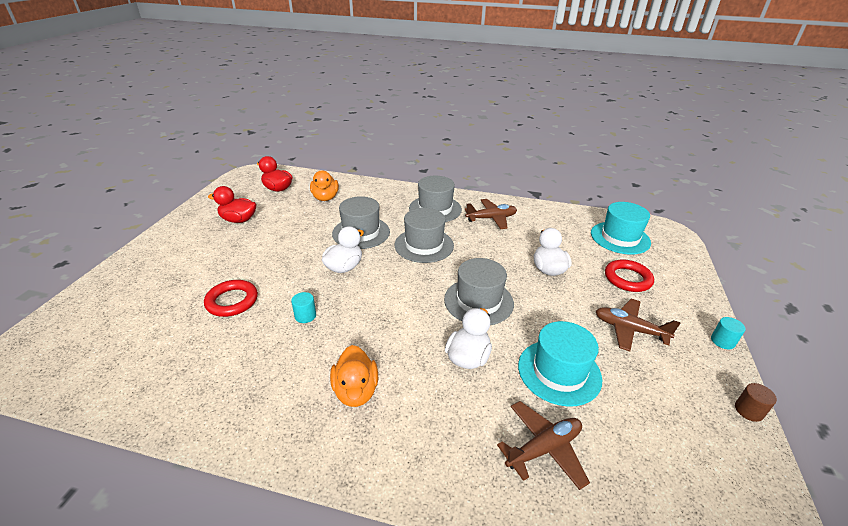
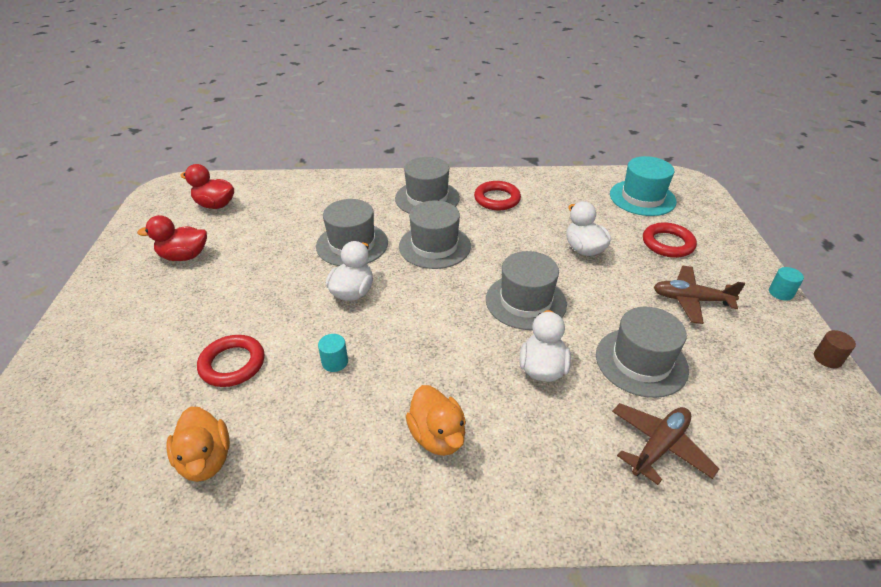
camera: 15 degrees left, 5 degrees up
(325, 198) = (285, 206): orange duck -> orange duck (205, 460)
(491, 218) = (497, 199): brown plane -> red ring
(559, 372) = (641, 362): turquoise hat -> grey hat

